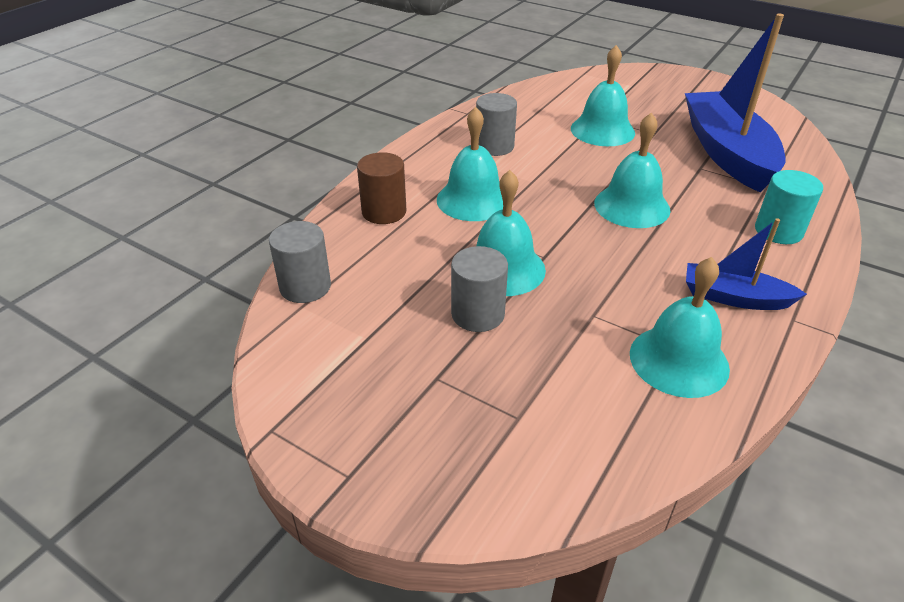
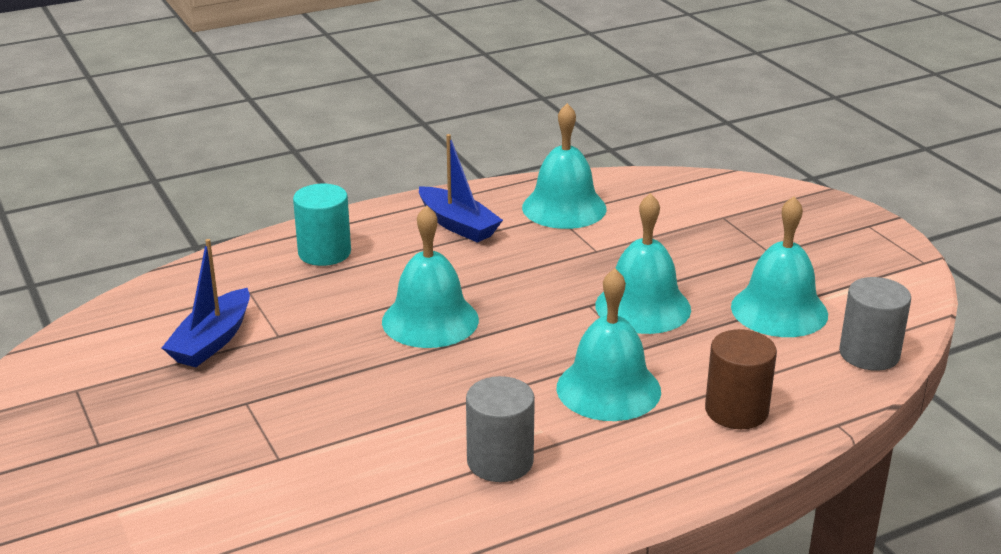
camera: 150 degrees left, 10 degrees down
(478, 314) = (702, 280): grey cylinder -> none
(602, 130) = (309, 432): turquoise bell -> turquoise bell (779, 310)
(727, 153) = (212, 341): blue boat -> blue boat, size x0.52

